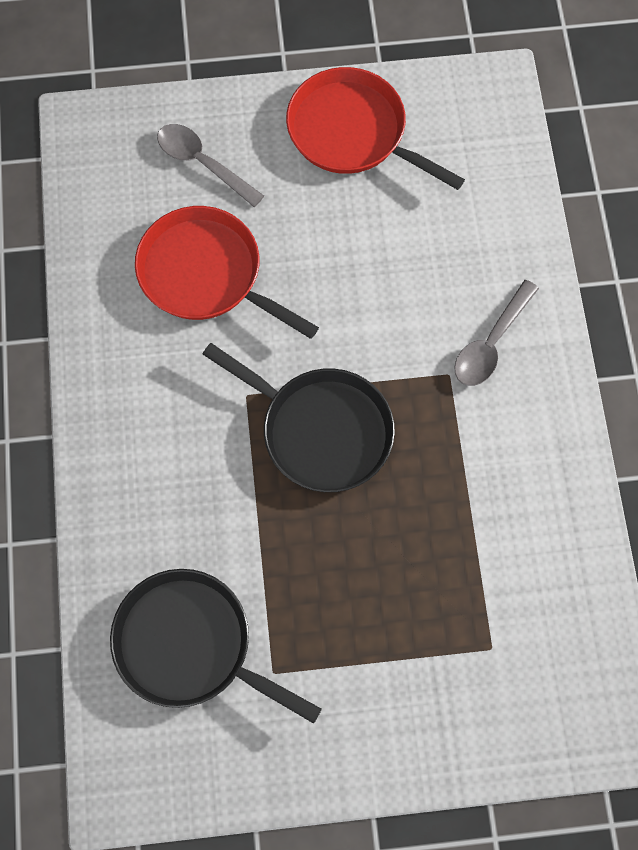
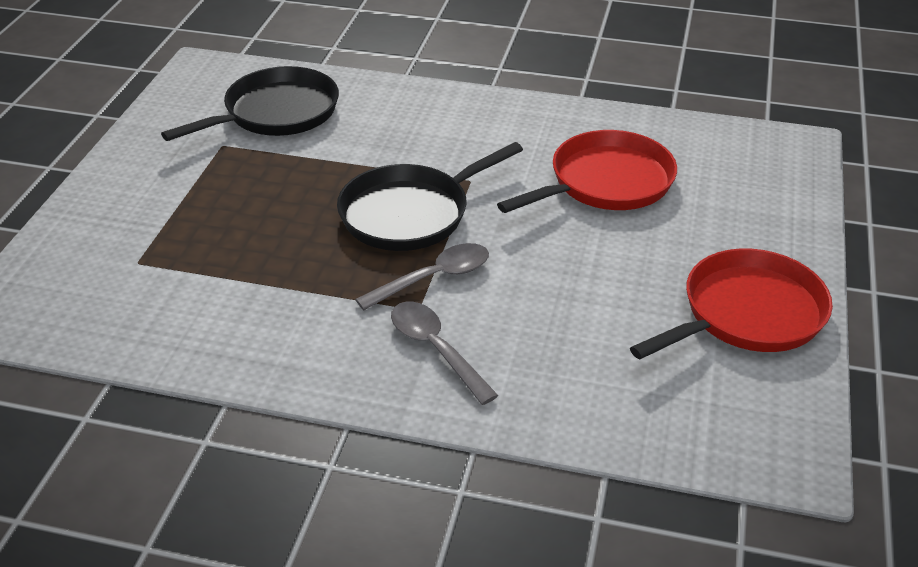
camera: 110 degrees right, 30 degrees down
(203, 163) = (734, 204): grey spoon -> grey spoon (433, 278)

